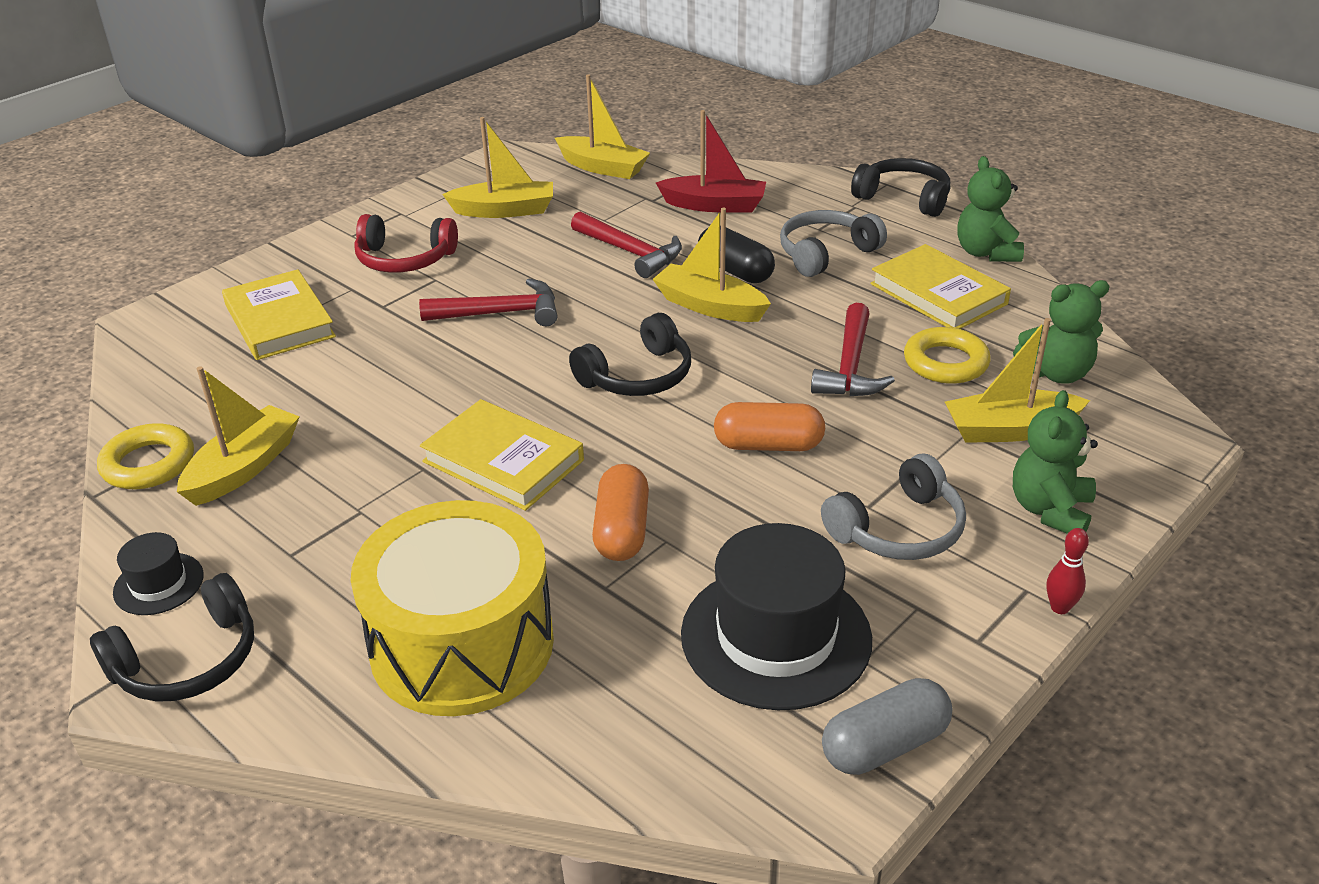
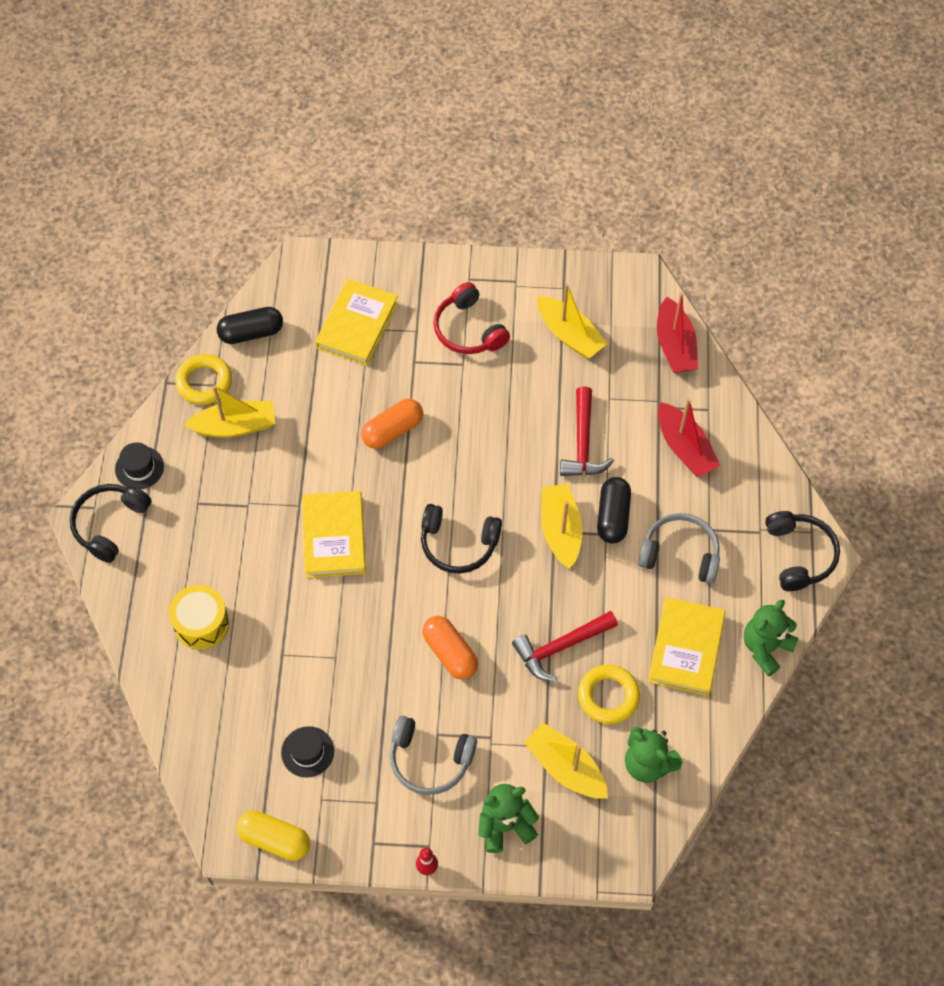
camera: 50 degrees right, 25 degrees up
(156, 396) = (251, 333): none -> black capsule
(188, 661) = (110, 524): black headphones -> black headphones turned 105 degrees clockwise
(462, 644) = (201, 623): yellow drum -> yellow drum, size x0.55
(500, 313) = (458, 427): red hammer -> none
(602, 167) = (675, 345): yellow boat -> red boat
(622, 530) = (327, 632): orange capsule -> orange capsule (392, 430)
(776, 636) = (307, 752): black hat -> black hat, size x0.48
(884, 745) = (274, 839): grey capsule -> yellow capsule

